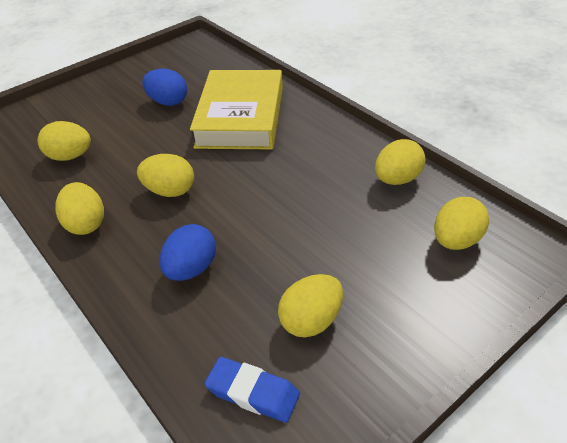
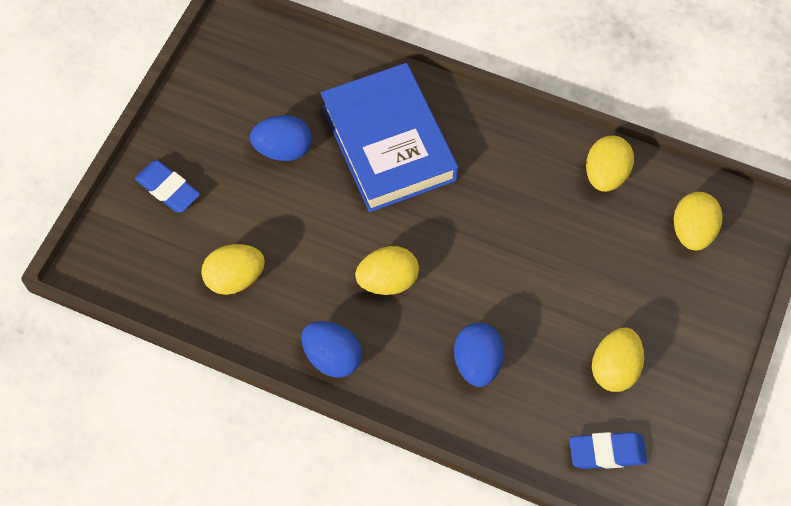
camera: 30 degrees left, 20 degrees up
(79, 101) = (168, 189): none -> blue eraser
(86, 224) = (332, 357): yellow egg -> blue egg
(241, 117) = (389, 143): yellow book -> blue book

